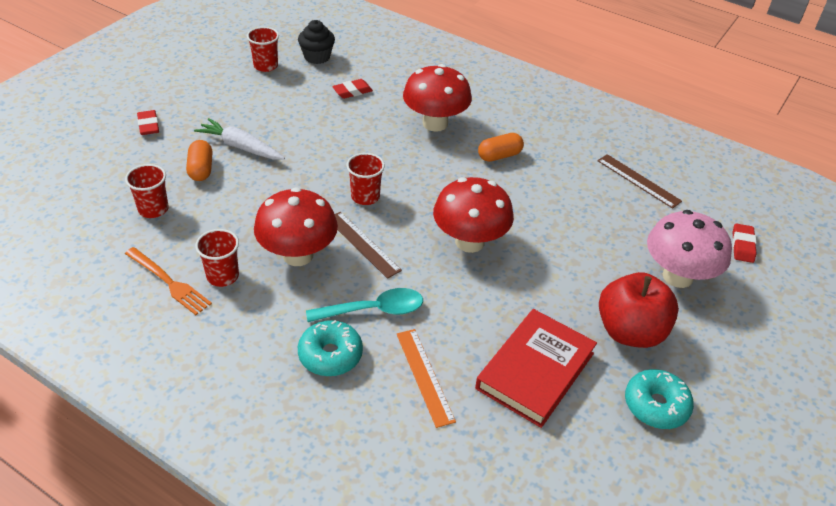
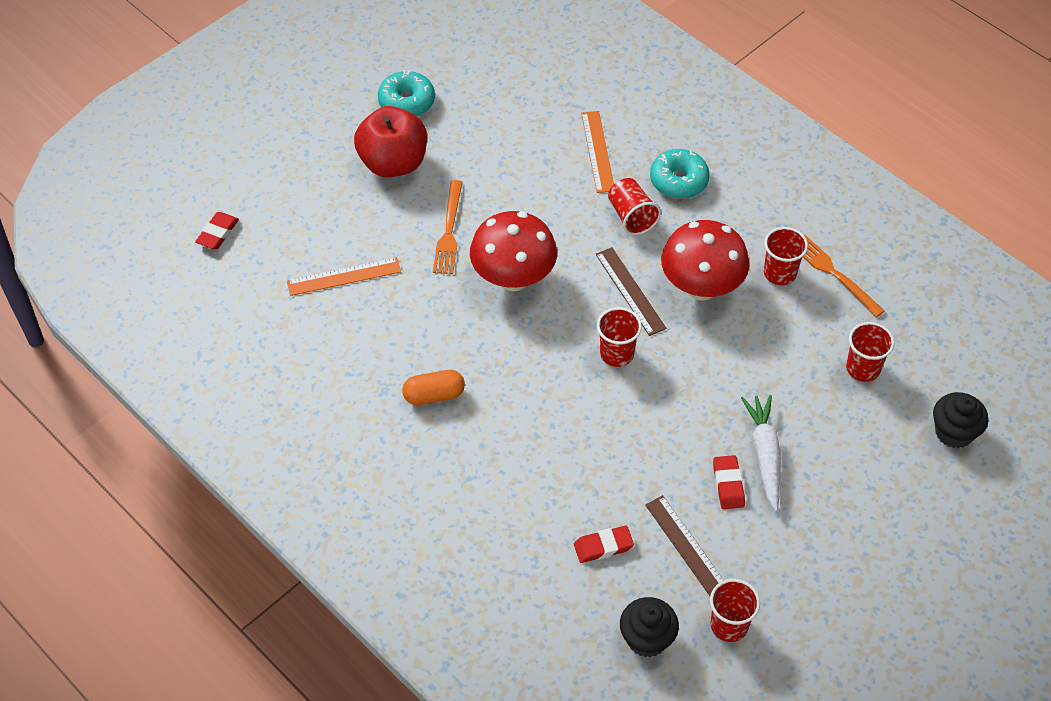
camera: 165 degrees left, 10 degrees up
(85, 175) = (954, 432): none -> black cupcake
(148, 125) = (890, 512): red eraser -> red eraser (728, 484)
(201, 169) = (813, 423): orange capsule -> none
(241, 147) = (764, 455): white carrot -> white carrot turned 135 degrees counterclockwise
(374, 310) = (631, 216): turquoise spoon -> red cup
(435, 123) = (500, 464): red mushroom -> none
(535, 371) = (498, 142): red book -> none
(543, 273) = (449, 231): none -> orange fork
(614, 225) = (344, 277): none -> orange ruler
(638, 180) = (278, 333): brown ruler -> brown ruler (687, 548)
(677, 276) = (312, 209): pink mushroom -> none

